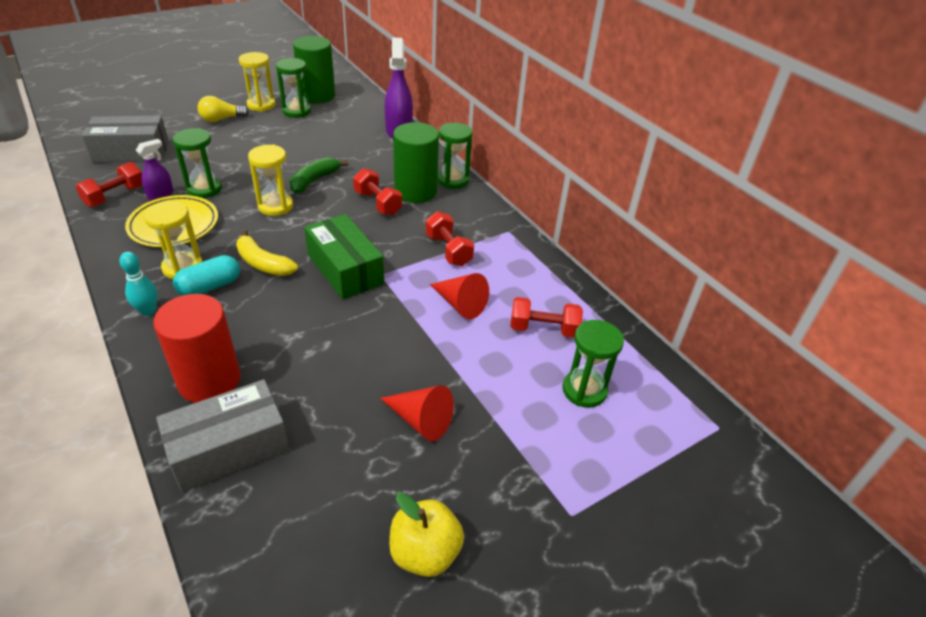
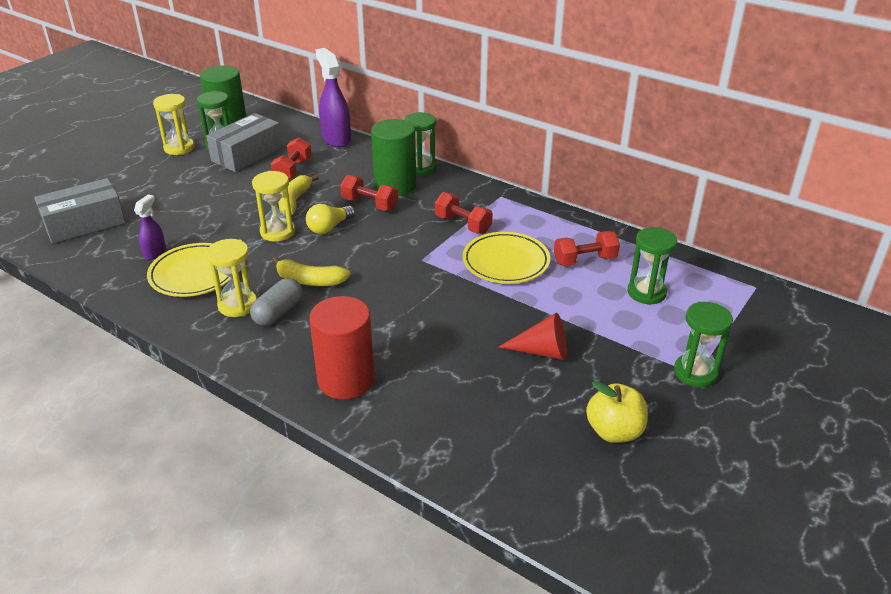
camera: 20 degrees left, 5 degrees down
(115, 196) = (108, 266): red dumbbell -> red dumbbell (293, 170)
(148, 311) = (239, 347): turquoise bowling pin -> none
(204, 189) = (194, 236): green hourglass -> green hourglass (695, 373)
(210, 286) = (278, 312): turquoise capsule -> grey capsule
(221, 119) = (150, 171): yellow light bulb -> yellow light bulb (329, 227)
(229, 448) = (407, 419): grey box -> grey box (247, 154)
(314, 181) = (294, 201): green banana -> yellow banana
(345, 269) = (387, 264): green box -> none
(460, 304) = (506, 262): red cone -> yellow plate

